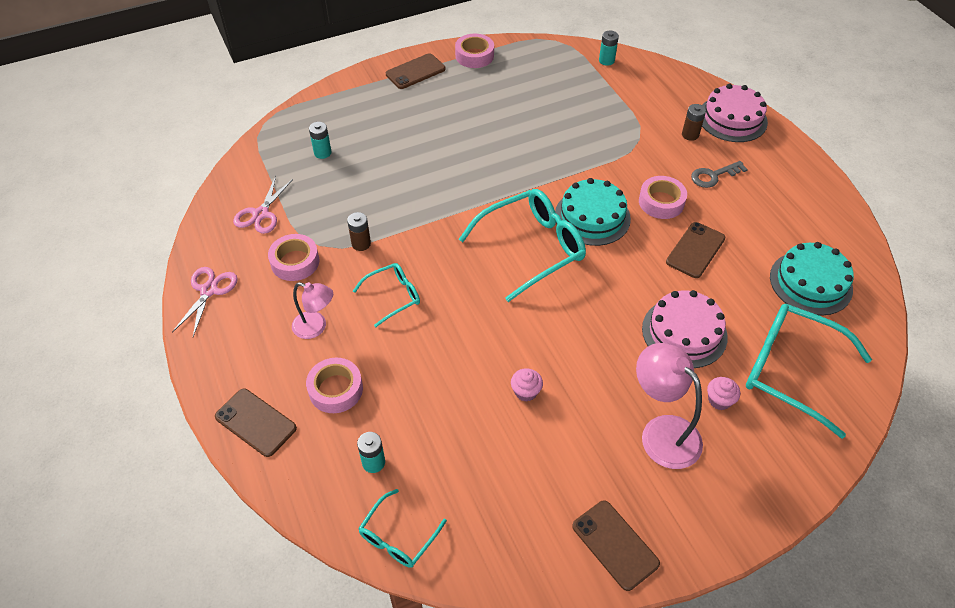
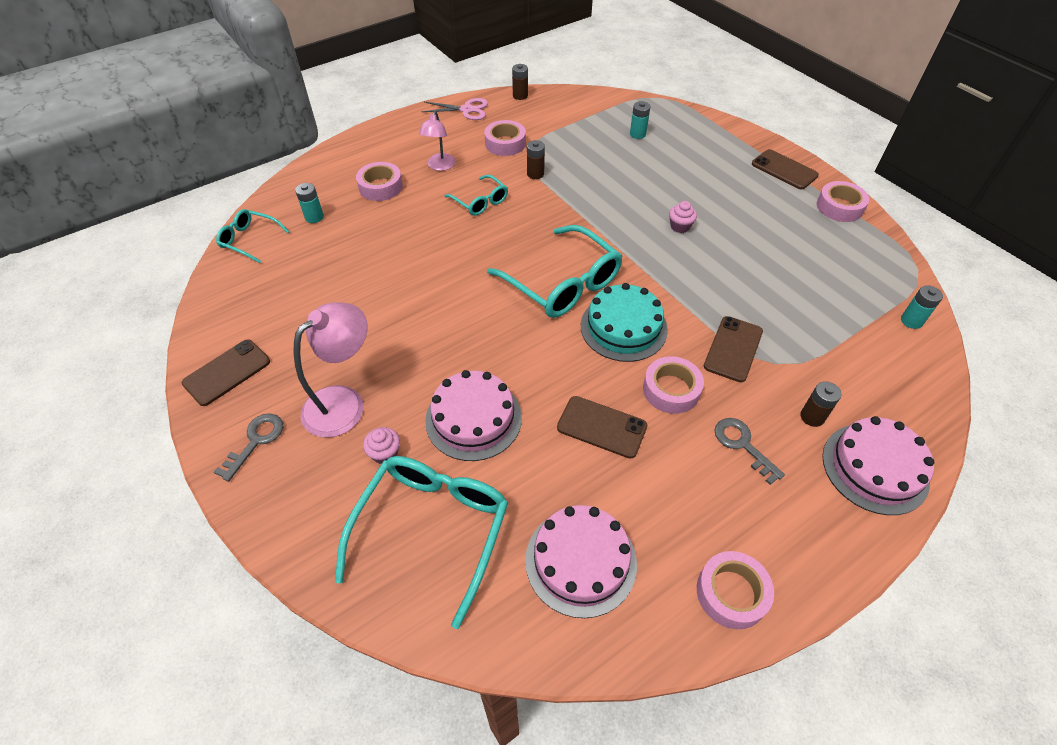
camera: 80 degrees right, 0 degrees up
(203, 236) = (520, 96): none -> brown battery
(256, 422) = (349, 155): brown phone -> brown phone (733, 349)
(261, 214) = (552, 117): pink scissors -> none
(526, 392) = (386, 297): pink cupcake -> pink cupcake (680, 226)
(705, 509) = (256, 441): none -> grey key
(810, 283) = (580, 561): turquoise cake -> pink cake
(827, 210) = (731, 593): none -> pink tape

